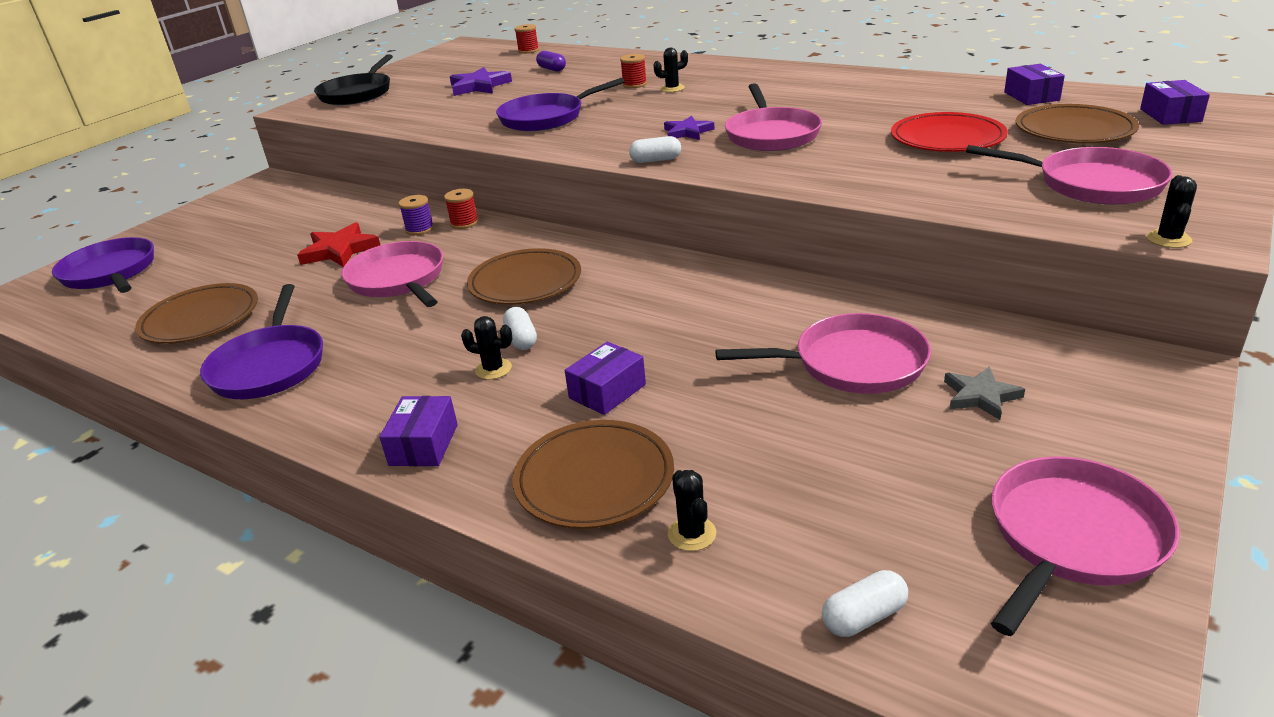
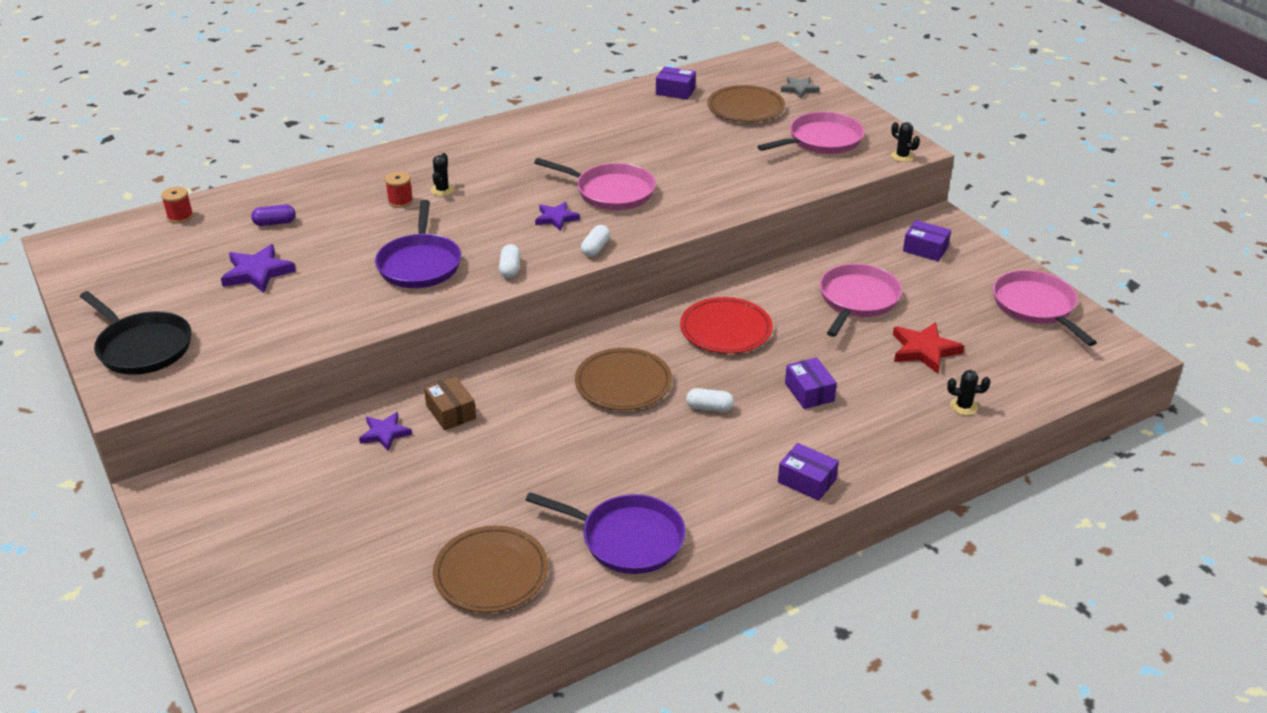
camera: 65 degrees left, 5 degrees up
(110, 273) = (292, 636): purple pan -> none
(340, 250) = (439, 467): red star -> red star (924, 350)
(373, 217) = (385, 433): none -> purple star
(398, 280) = (544, 444): pink pan -> none
(419, 229) = (451, 412): purple spool -> brown box
(464, 223) = (470, 385): red spool -> none
(493, 369) = (739, 430): black cactus -> none
(594, 479) = (894, 424): brown plate -> none
(863, 617) = (1049, 380): white capsule -> white capsule (510, 269)
(947, 138) = (705, 144): red plate -> red plate (726, 330)
(980, 396) = (920, 278): grey star -> grey star (799, 89)
(1170, 115) = (762, 76): purple box -> purple box (925, 249)

